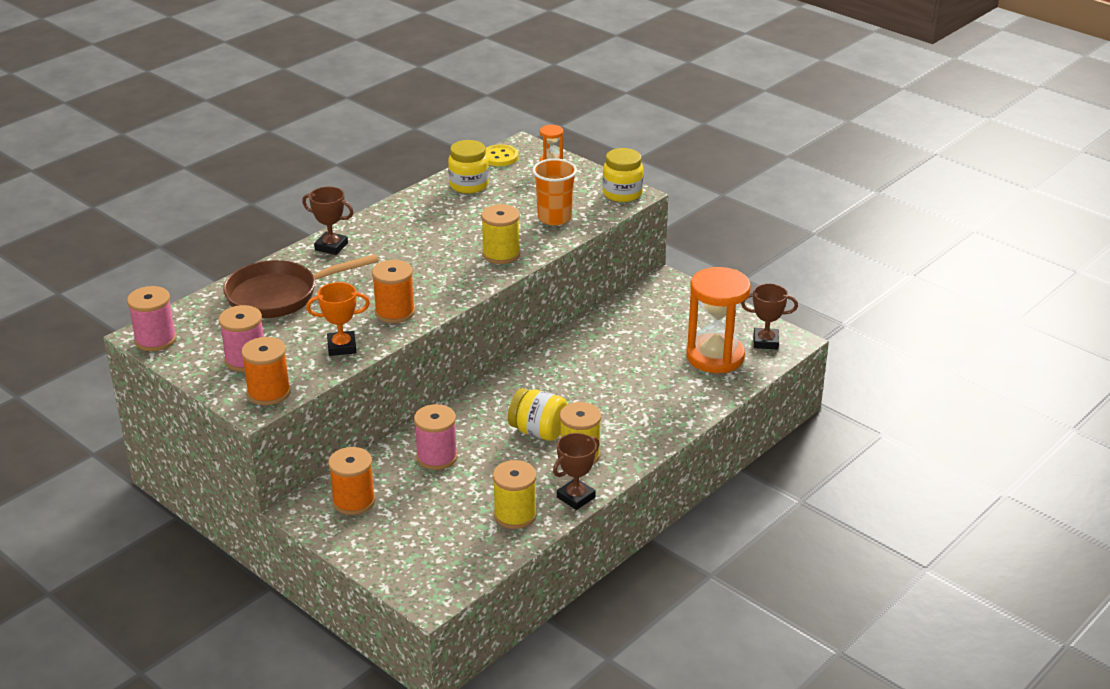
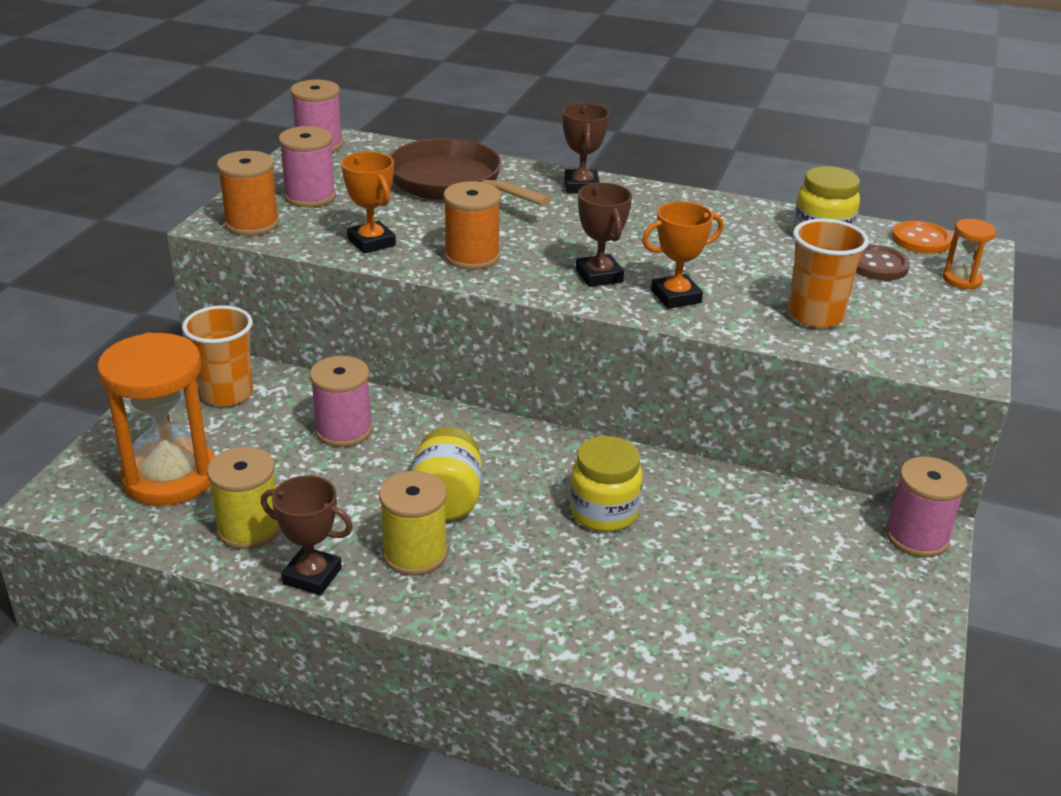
camera: 65 degrees right, 0 degrees up
(354, 501) = (227, 394): orange spool -> orange cup
(500, 157) = (921, 240): yellow button -> orange button
(501, 254) = (676, 297): yellow spool -> orange trophy
(517, 180) = (877, 265): none -> brown button
(622, 193) = (953, 358): yellow jar -> yellow jar (603, 512)
(669, 286) = (916, 536): none -> pink spool
(715, 357) = (769, 640): orange hourglass -> orange hourglass (170, 477)
(765, 342) = (868, 696): brown trophy -> brown trophy (599, 276)

